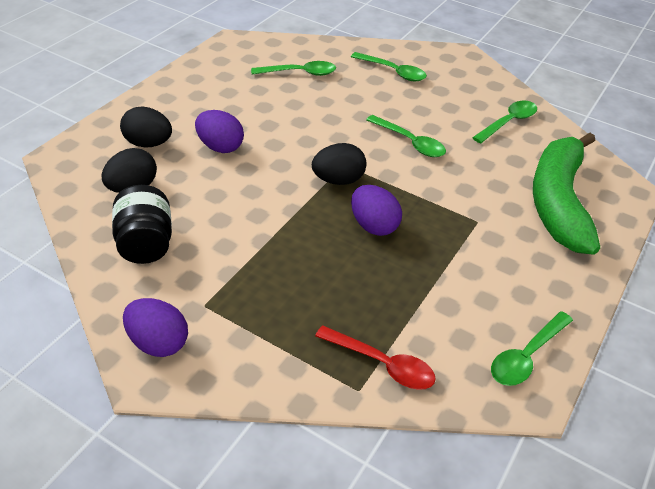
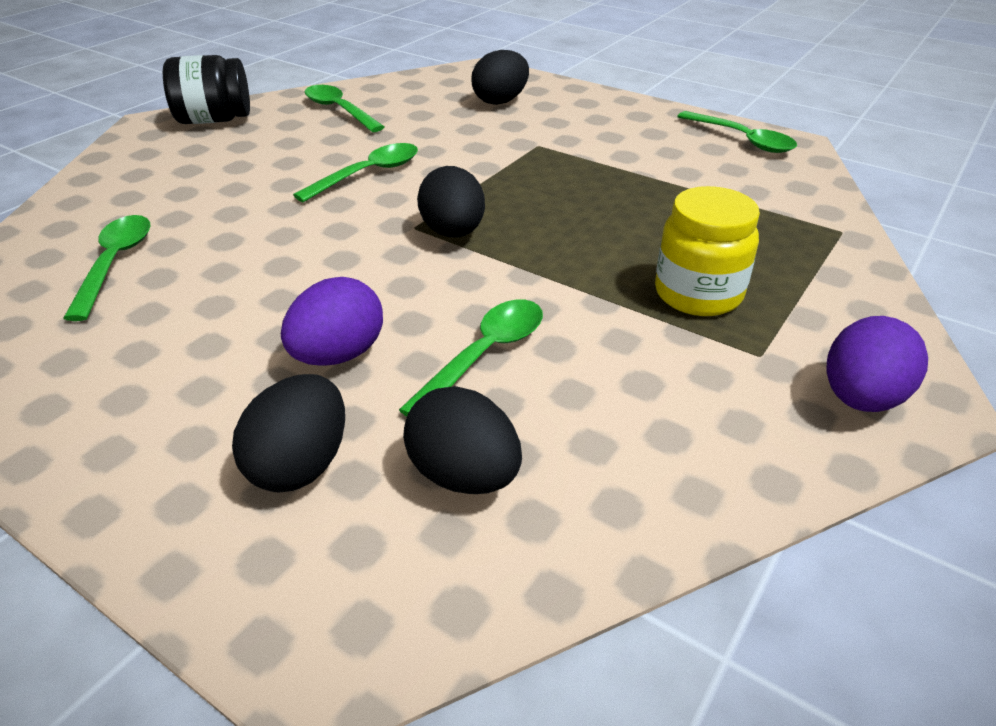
camera: 85 degrees left, 5 degrees down
(146, 243) = (635, 436): black jar -> black jar (214, 120)
(269, 285) = (698, 294): none -> yellow jar
(373, 226) = (555, 209): purple egg -> none
(382, 364) = (796, 215): red spoon -> none
(393, 72) = (168, 176): green spoon -> green spoon (484, 355)
(558, 202) = (500, 101): green banana -> black egg

